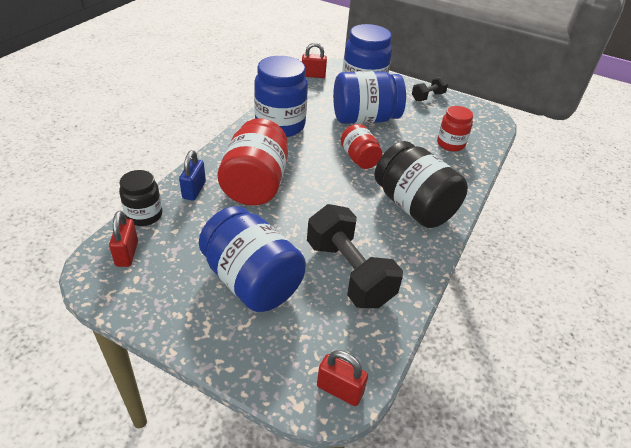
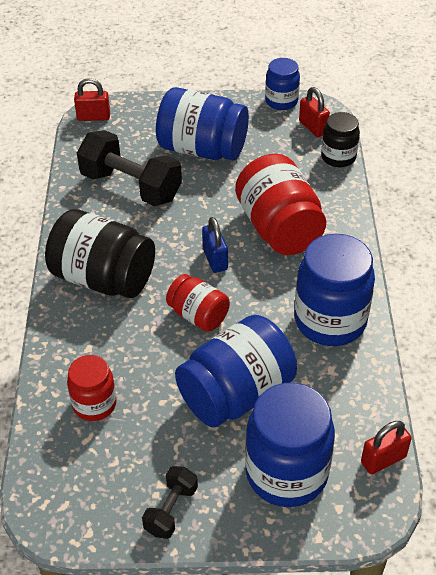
camera: 155 degrees right, 5 degrees up
(116, 300) = (281, 101): none -> blue jar
(194, 190) = (326, 196): blue padlock -> blue padlock (215, 259)

